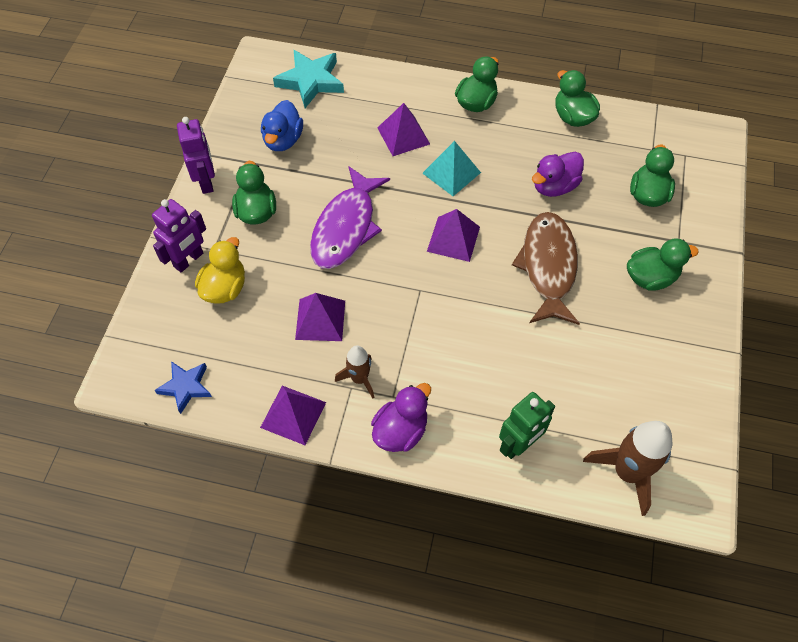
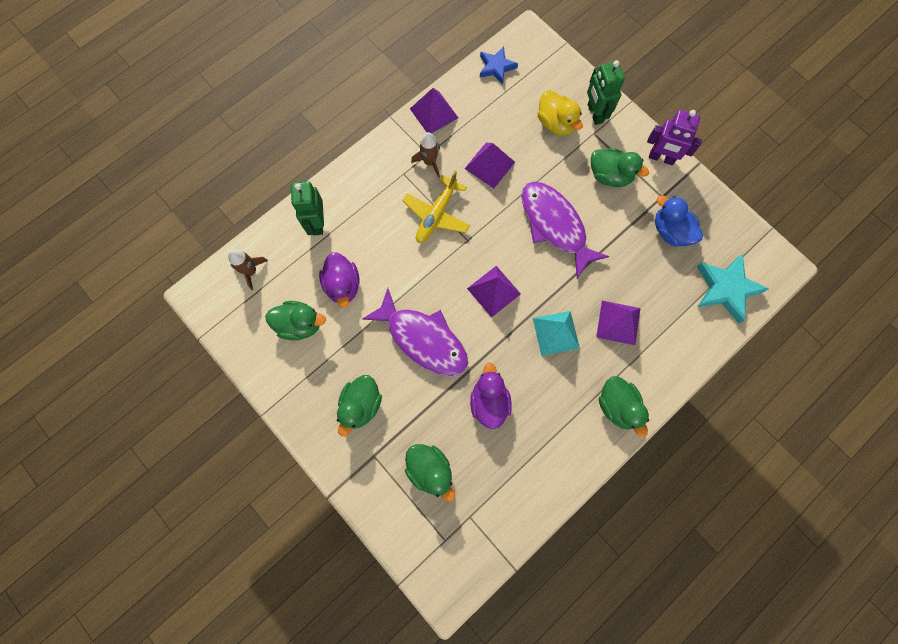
camera: 125 degrees right, 15 degrees up
(189, 260) = (594, 113): purple robot -> green robot
(400, 430) = (378, 164): purple duck -> purple duck (343, 285)
(415, 334) = (436, 215): none -> yellow plane
(548, 267) = (423, 339): brown fish -> purple fish
(572, 117) = (549, 477): green duck -> green duck (300, 324)
(627, 472) = (251, 271): brown rocket -> brown rocket, size x0.59

